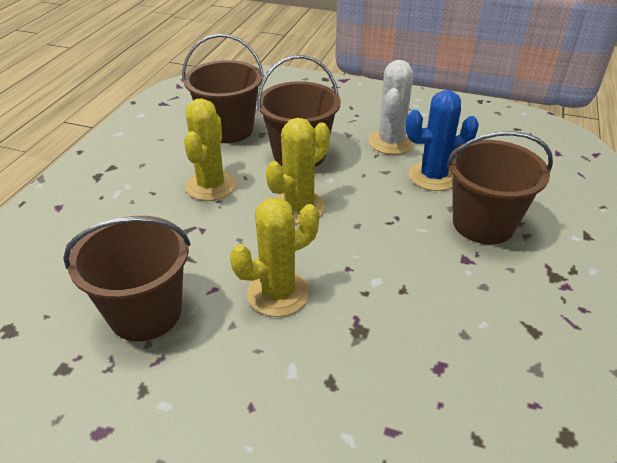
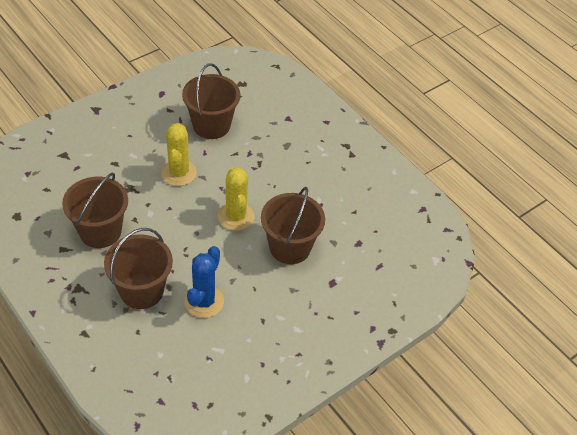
camera: 120 degrees right, 10 degrees up
(211, 186) = (292, 189): yellow cactus -> none
(228, 130) = (353, 227): brown bucket -> brown bucket (100, 231)
(391, 142) = (262, 307): white cactus -> none

